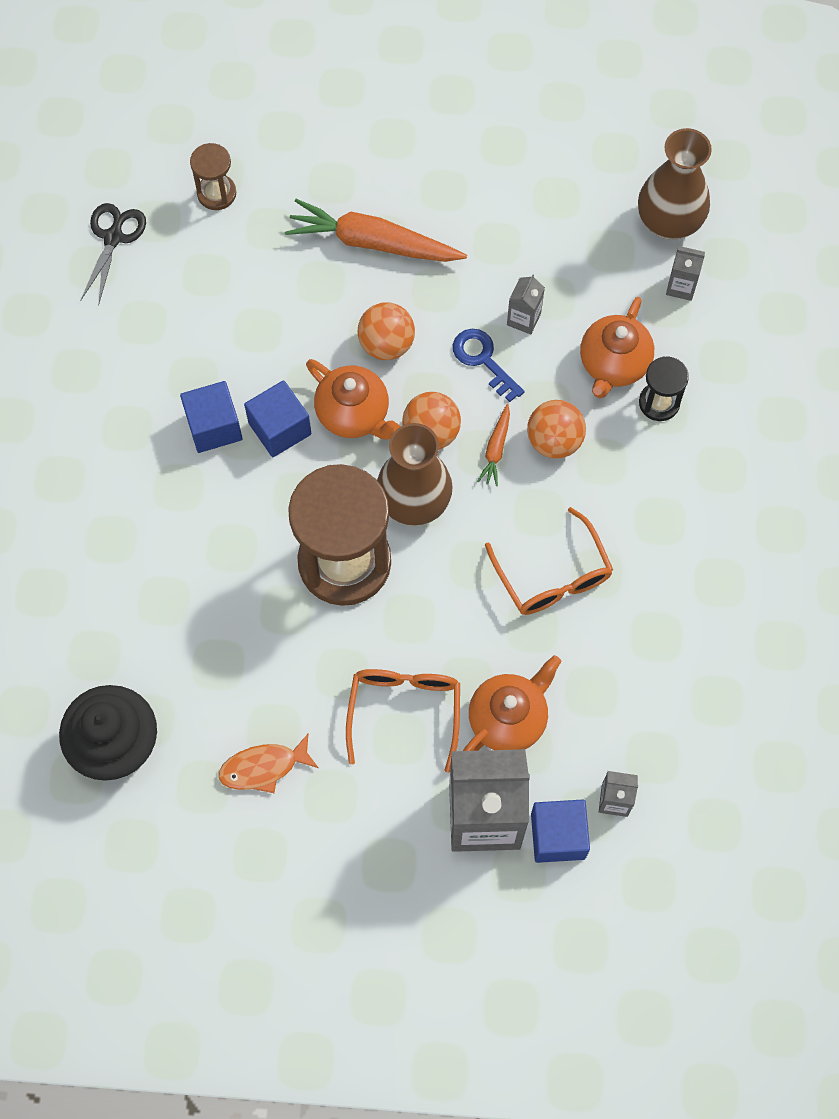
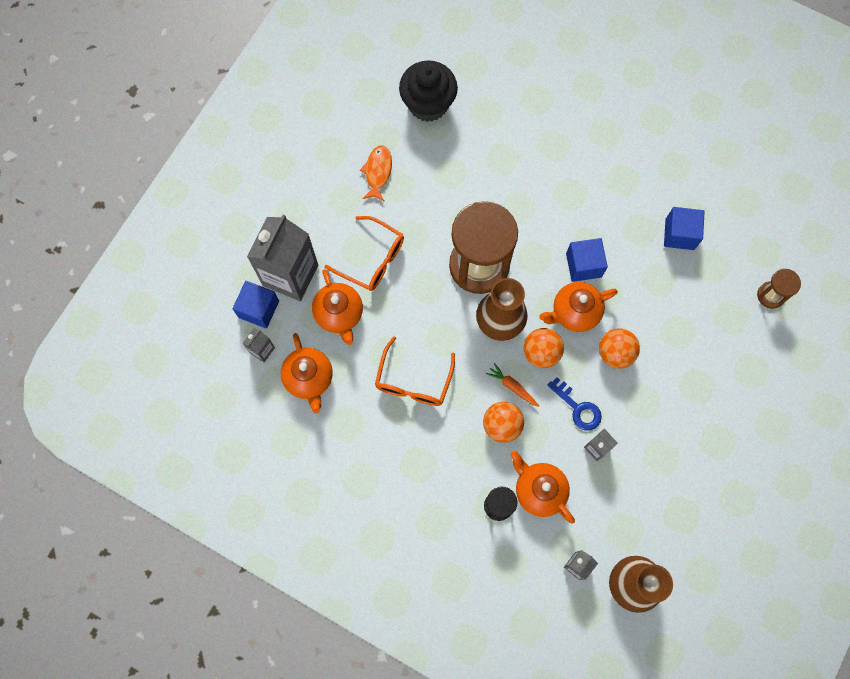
camera: 115 degrees right, 5 degrees up
(113, 237) = (761, 221): black scissors -> none
(214, 426) = (601, 228): blue cube -> blue cube (679, 234)
(373, 242) = (694, 377): orange carrot -> none
(483, 360) = (578, 408): blue key -> blue key turned 60 degrees clockwise
(553, 576) = (413, 381): orange glasses -> orange glasses turned 75 degrees counterclockwise
(621, 714) = (309, 378): none -> orange teapot

